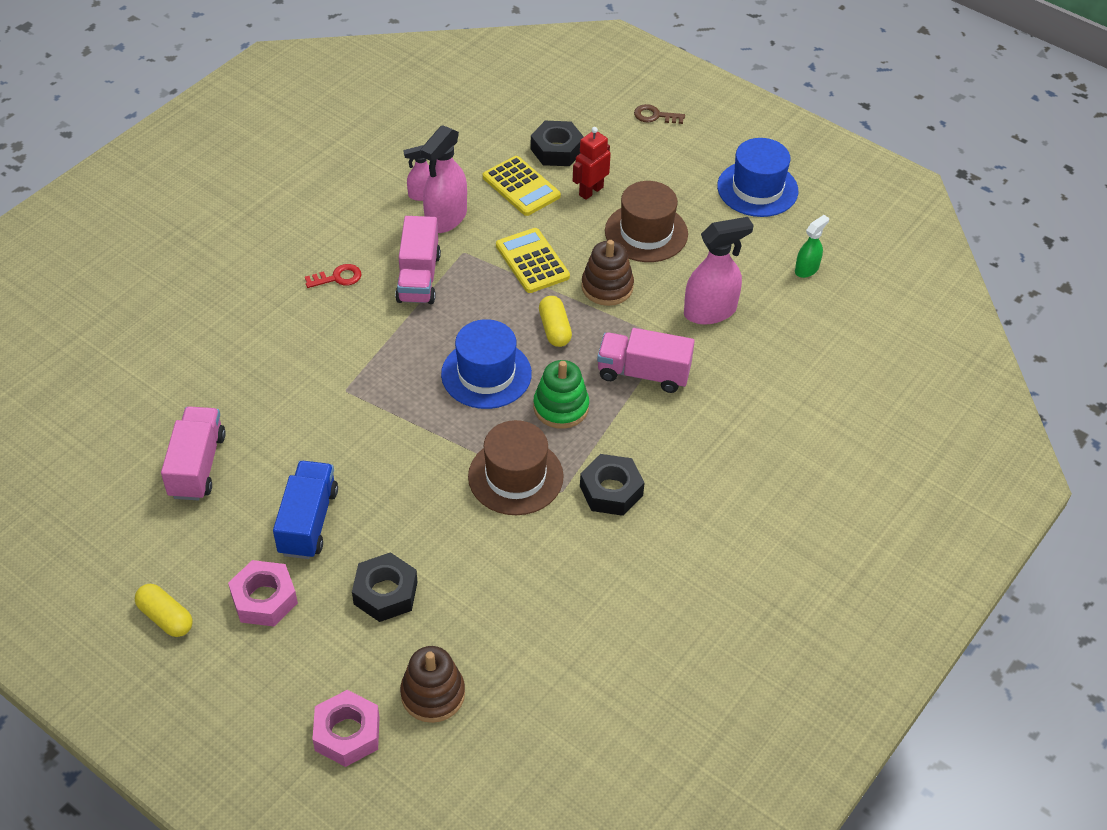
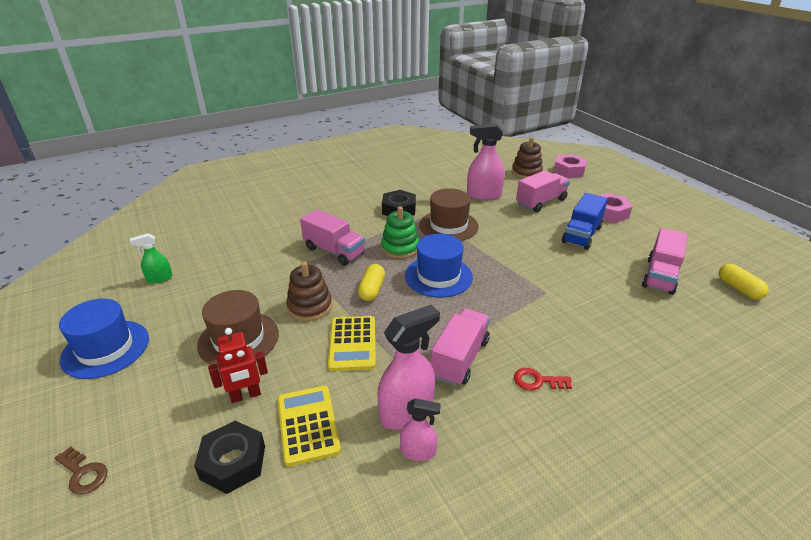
camera: 155 degrees left, 15 degrees down
(165, 618) = (666, 218): yellow capsule -> yellow capsule (739, 289)
(385, 593) = (541, 202): black nut -> pink truck
(710, 311) = (255, 272): pink spray bottle -> pink spray bottle (483, 195)

